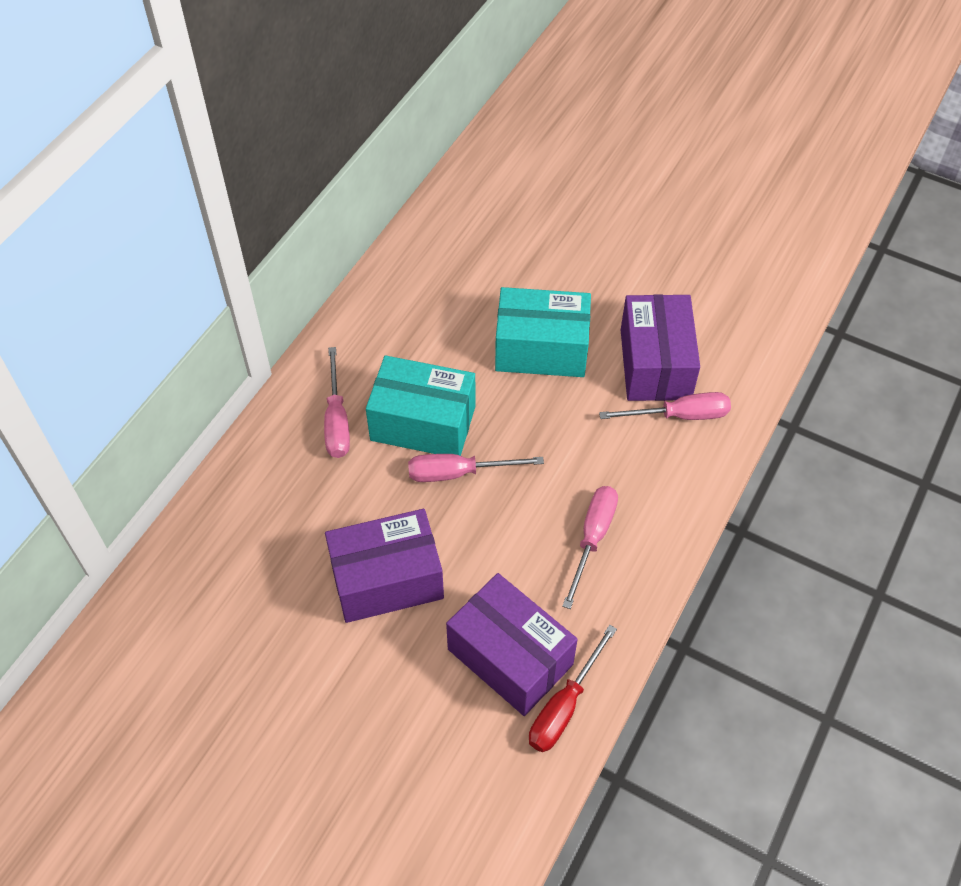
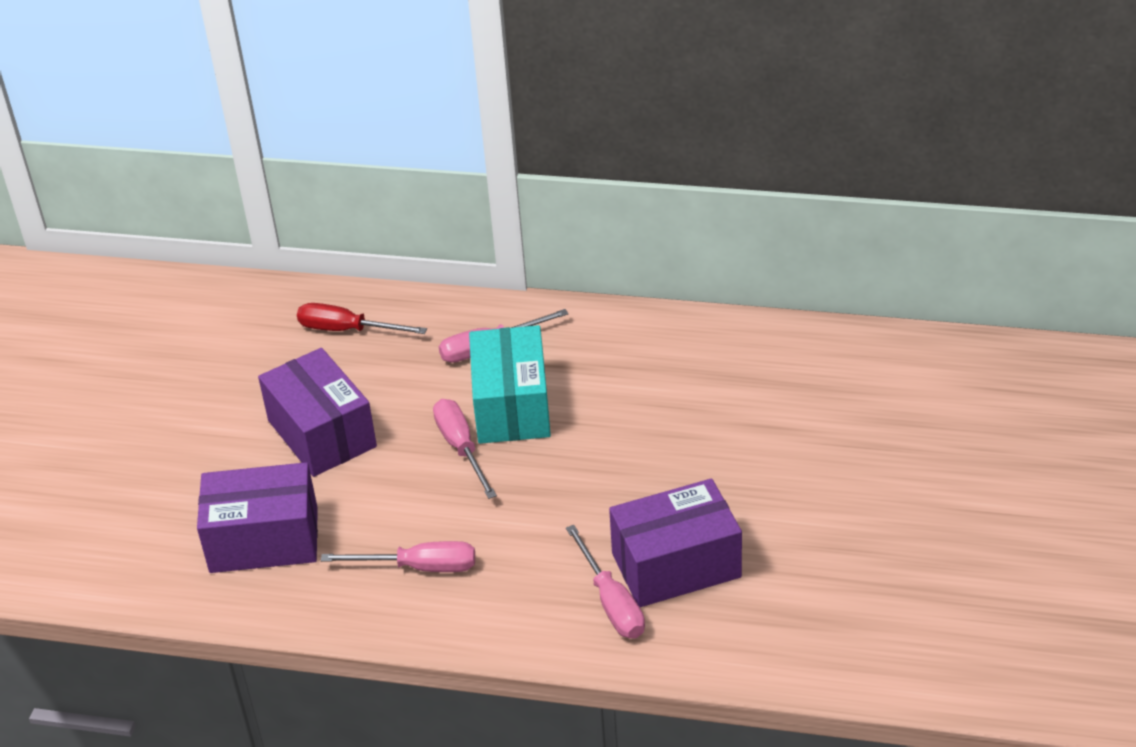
camera: 75 degrees right, 15 degrees down
(510, 656) = (264, 540): purple box -> purple box turned 60 degrees clockwise
(541, 349) = (651, 467): turquoise box -> none
(564, 706) = (221, 592): red screwdriver -> red screwdriver (347, 330)

